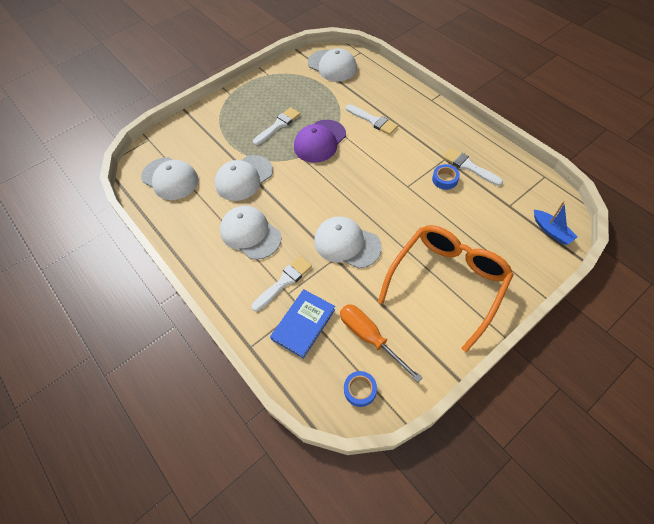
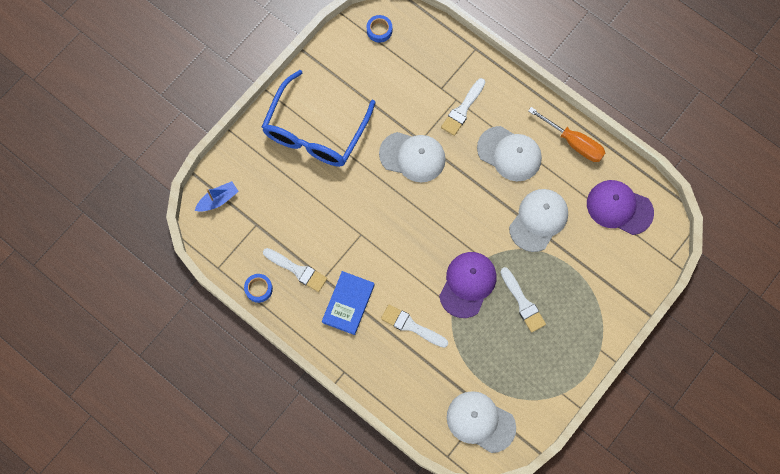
camera: 165 degrees right, 15 degrees up
(170, 179) = (619, 208): white cap -> purple cap
(278, 125) = (523, 303): white brush -> white brush turned 60 degrees counterclockwise
(303, 324) = (435, 74): blue book -> blue book (348, 303)
(369, 337) = (377, 72): orange screwdriver -> orange screwdriver (574, 142)
(445, 179) = (322, 249): blue tape -> blue tape (258, 289)
(447, 282) = (315, 131): orange glasses -> blue glasses
(551, 231) = (218, 200): blue boat -> blue boat turned 105 degrees clockwise

